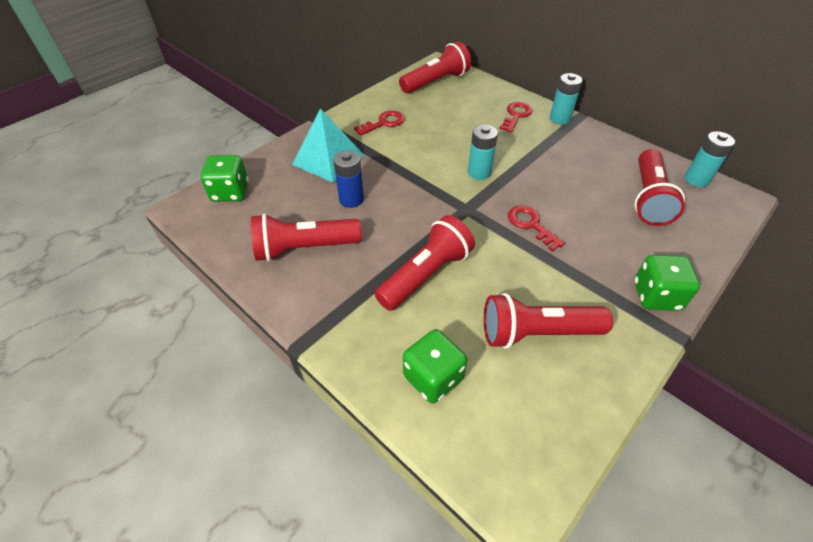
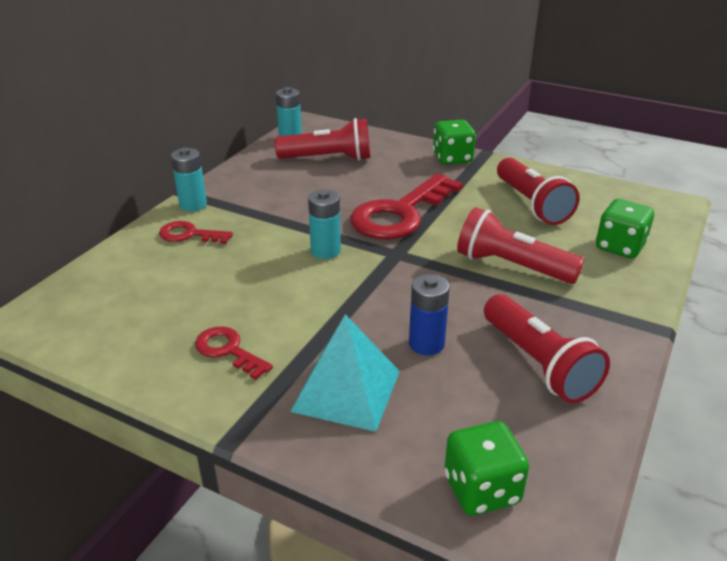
camera: 105 degrees left, 15 degrees down
(436, 82) = (90, 315): red flashlight -> none
(531, 225) = (400, 213): red key -> red key, size x2.00

